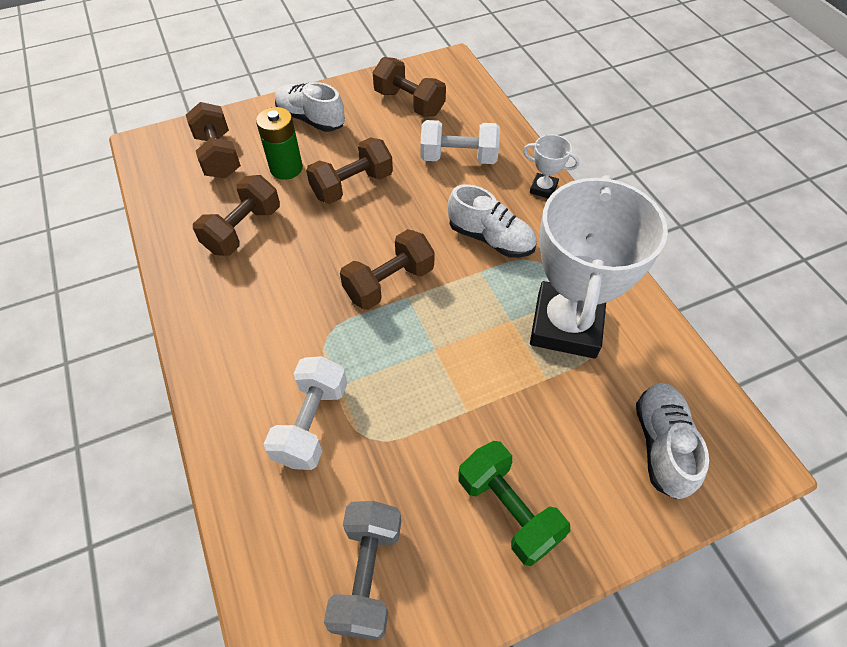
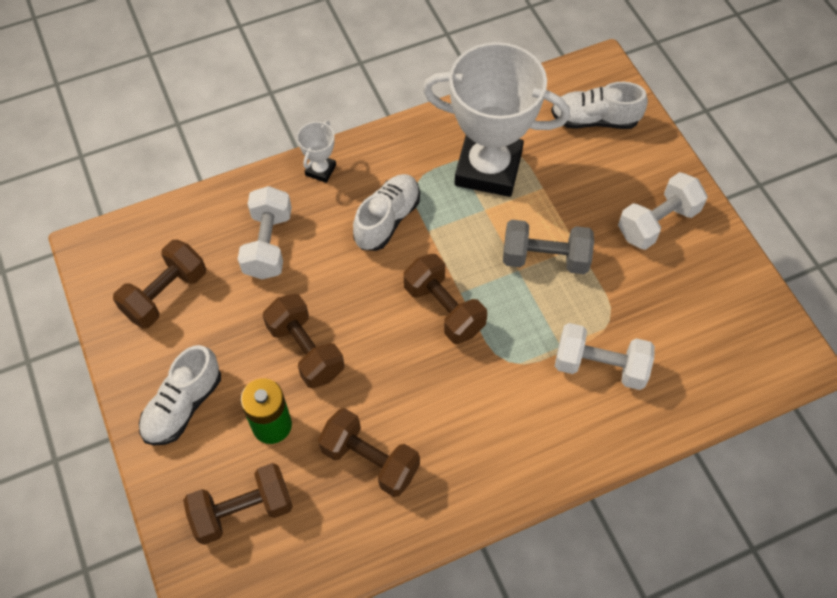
camera: 90 degrees left, 5 degrees up
(367, 574) = (718, 316): grey dumbbell -> grey dumbbell (545, 258)
(508, 510) = (657, 222): green dumbbell -> white dumbbell

